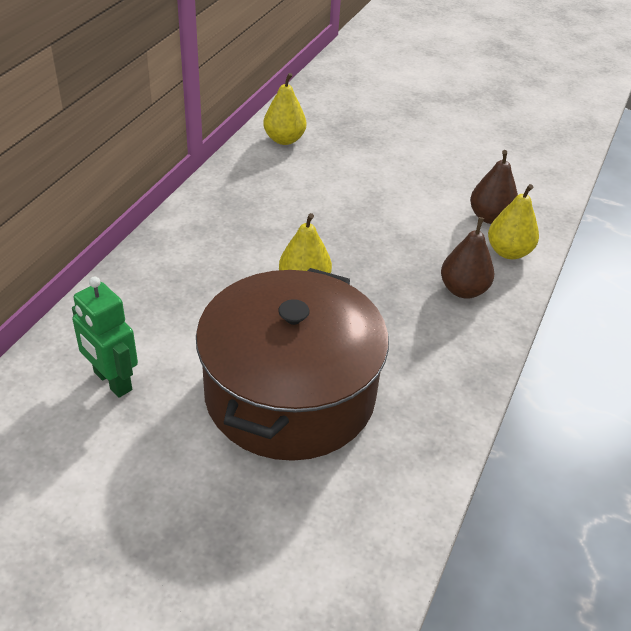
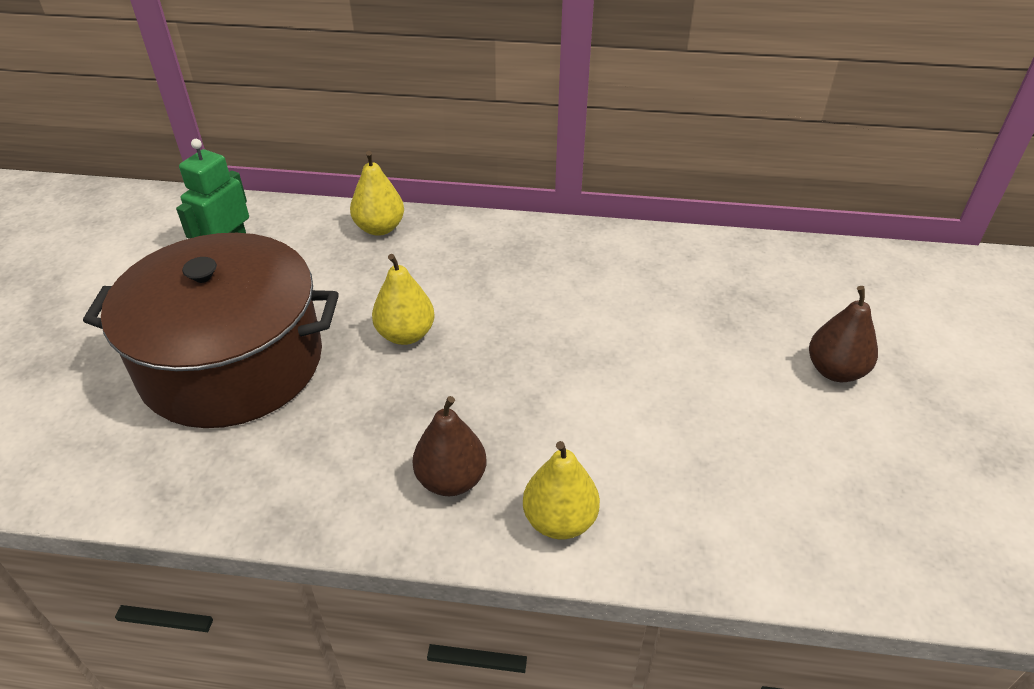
camera: 75 degrees right, 0 degrees up
(284, 139) = (669, 258): yellow pear -> yellow pear (379, 228)
(490, 217) = (632, 487): brown pear -> brown pear (835, 371)

